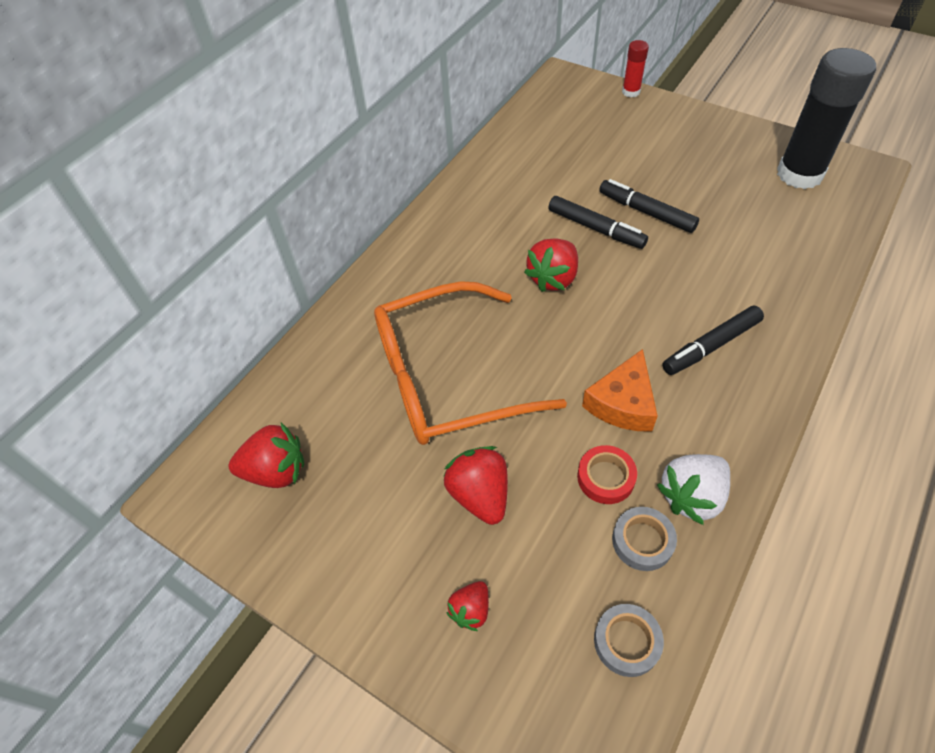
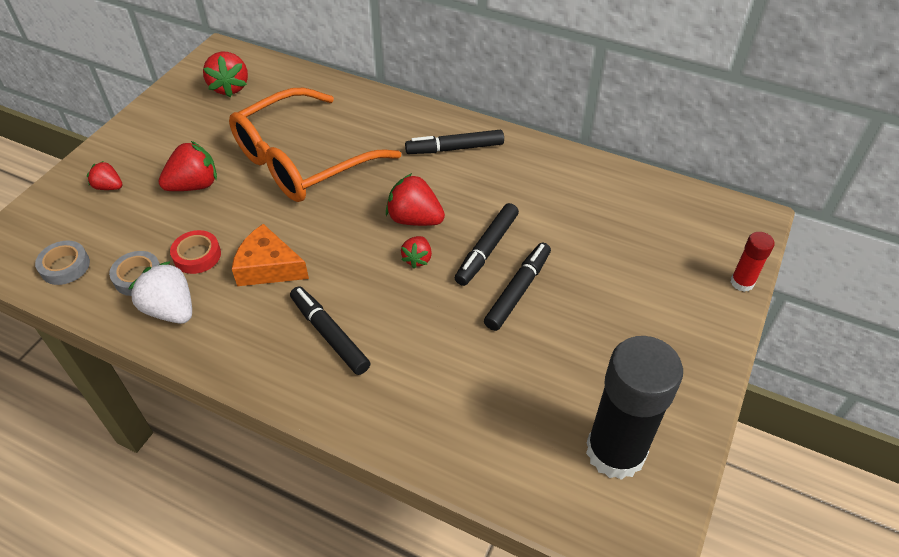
camera: 80 degrees right, 5 degrees down
(447, 378) = (302, 160): orange glasses -> orange glasses turned 105 degrees counterclockwise
(448, 243) = (454, 148): none -> black marker
(609, 278) = (417, 259): none -> red strawberry

